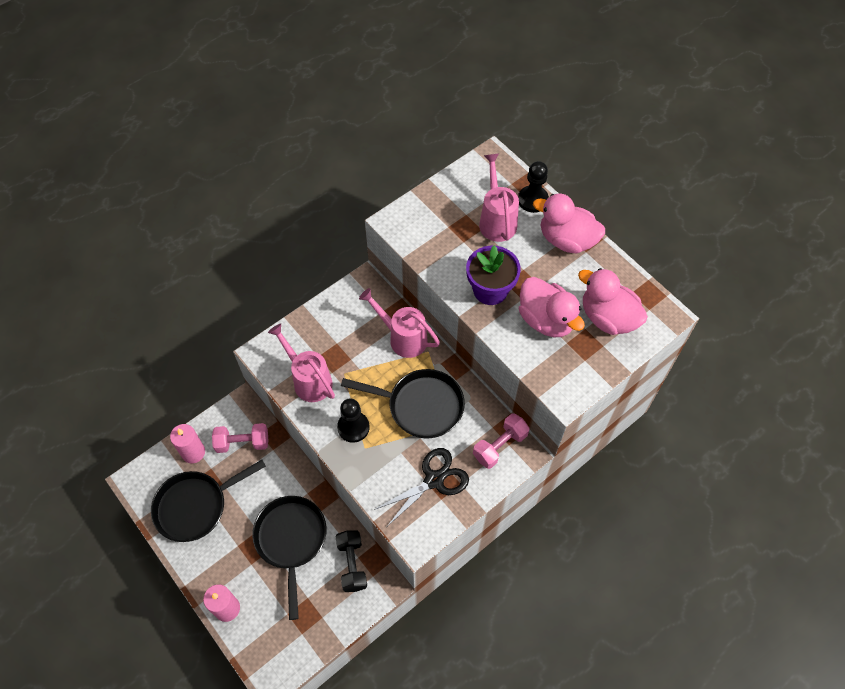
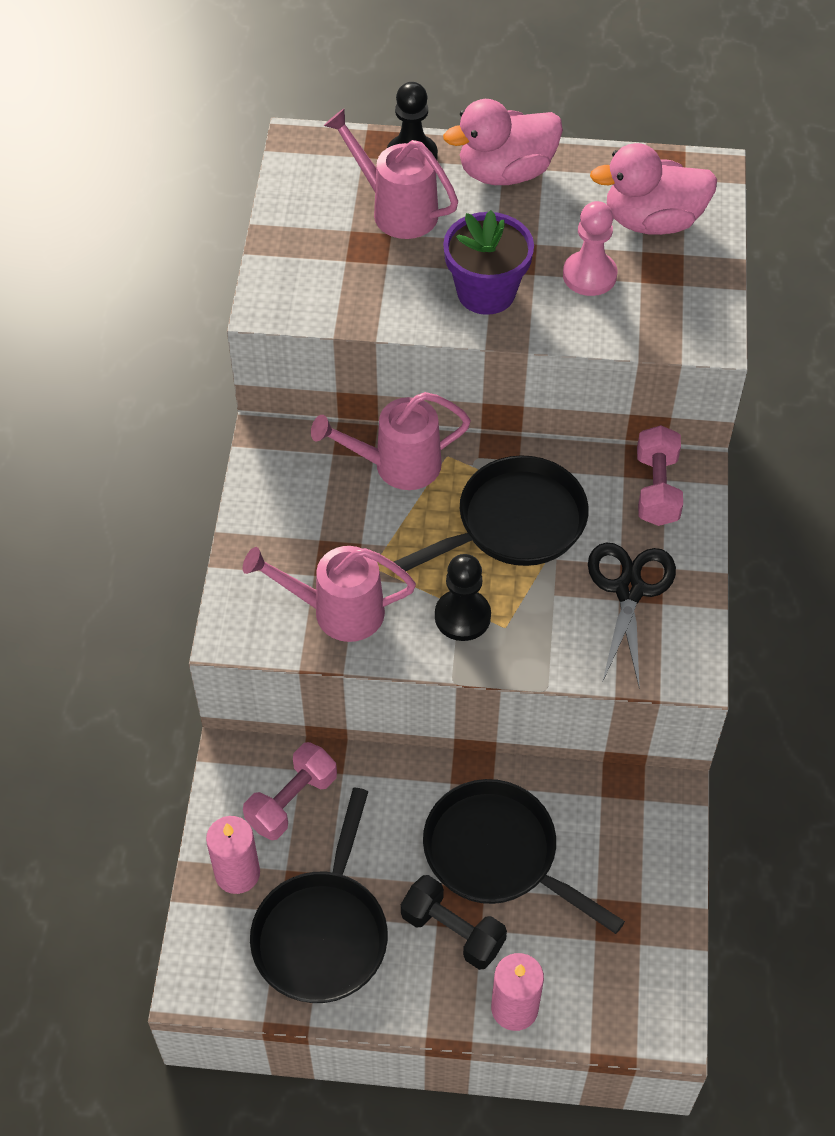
camera: 45 degrees left, 5 degrees down
(352, 564) = (604, 810): black dumbbell -> black dumbbell (453, 931)
(546, 320) = (589, 275): pink duck -> pink pawn

